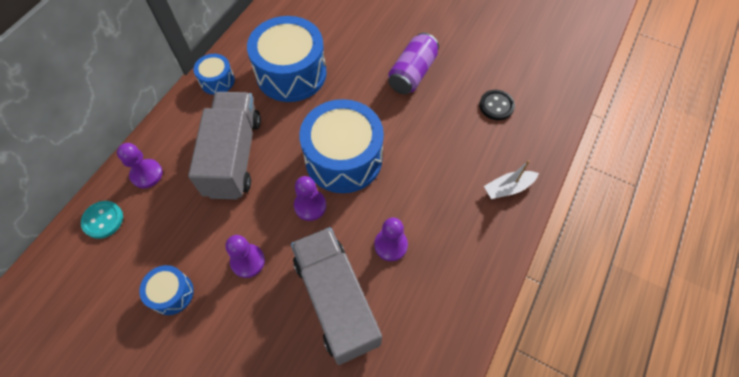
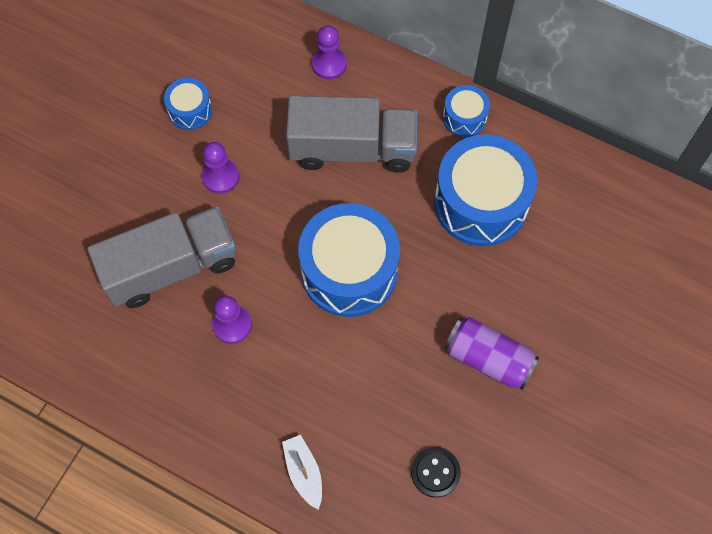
camera: 90 degrees right, 5 degrees up
(103, 220) = (274, 34): turquoise button -> none
(310, 206) = (285, 236): purple pawn -> none

